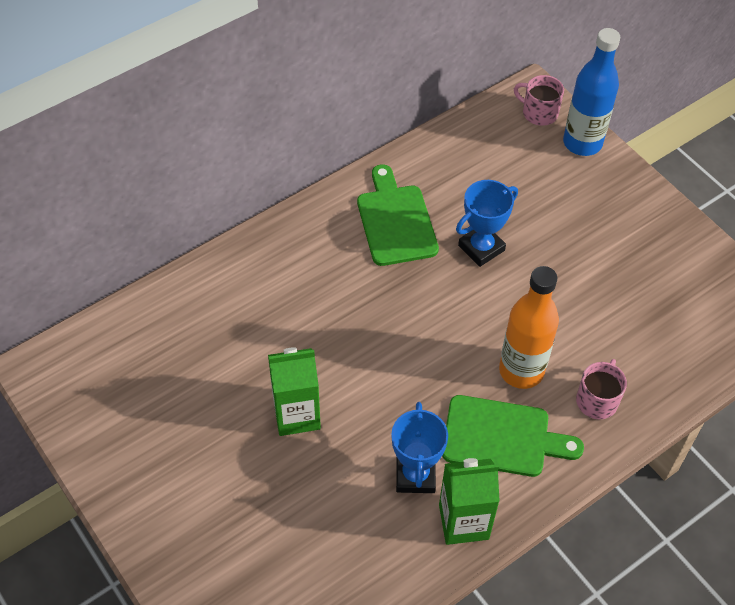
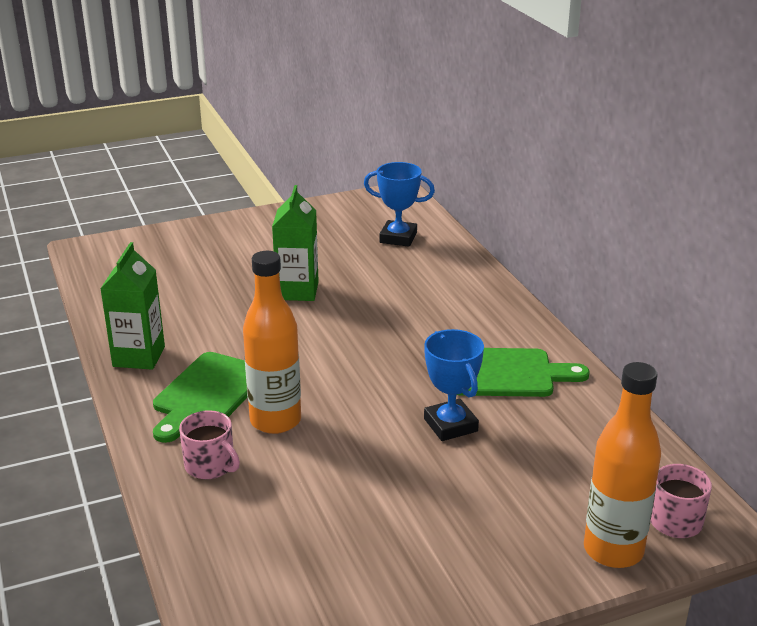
camera: 105 degrees right, 25 degrees down
(415, 475) = (201, 339): blue trophy -> blue trophy (398, 238)
(582, 143) = (613, 550): blue bottle -> orange bottle

